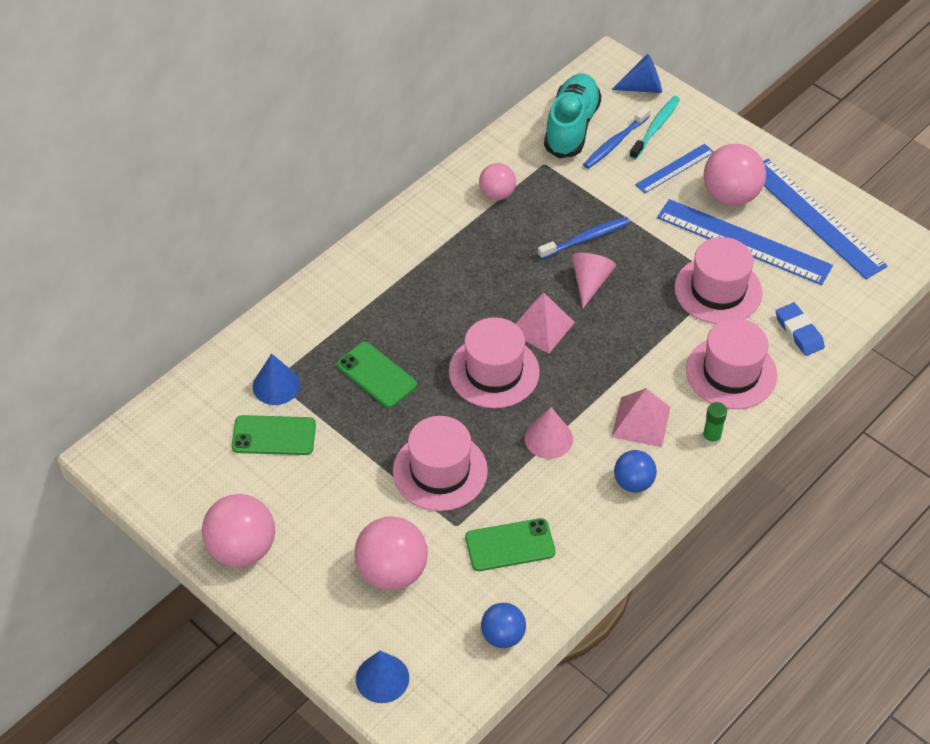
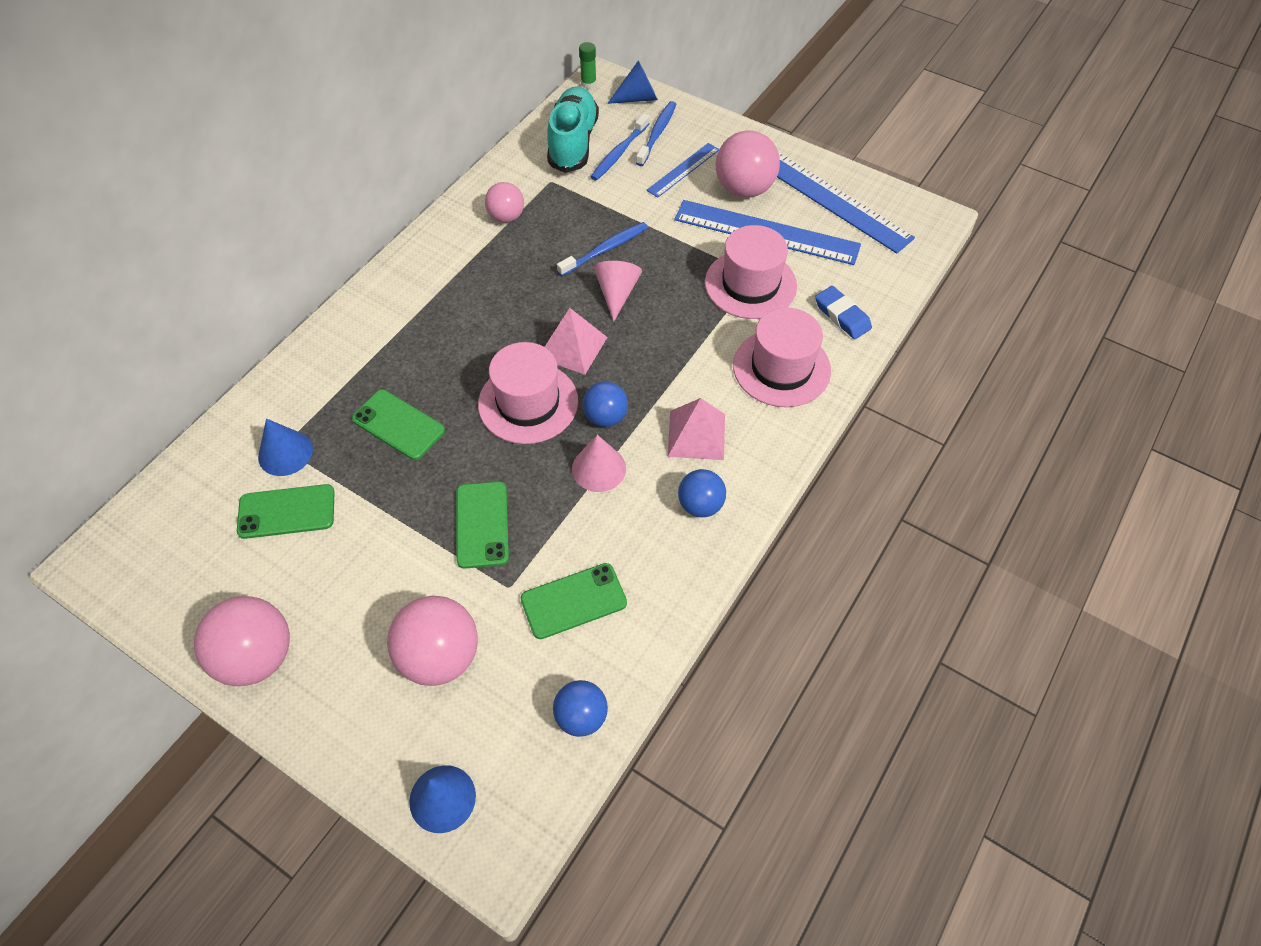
camera: 10 degrees left, 5 degrees up
(440, 471) = (482, 524): pink hat -> green phone
(561, 394) = (605, 417): none -> blue ball
(656, 127) = (657, 133): turquoise toothbrush -> blue toothbrush
(711, 438) = (775, 441): green glue stick -> green glue stick (588, 83)

